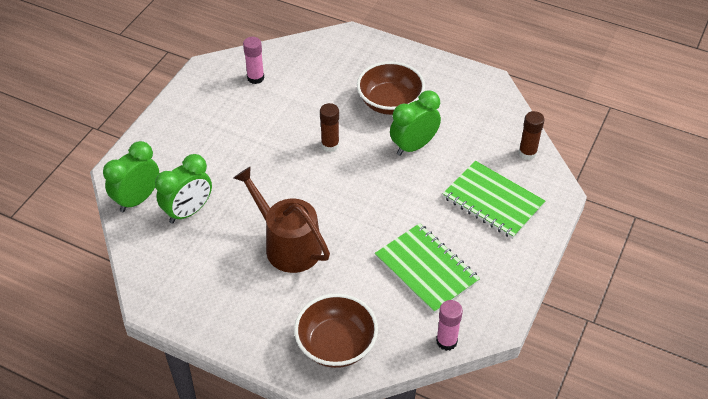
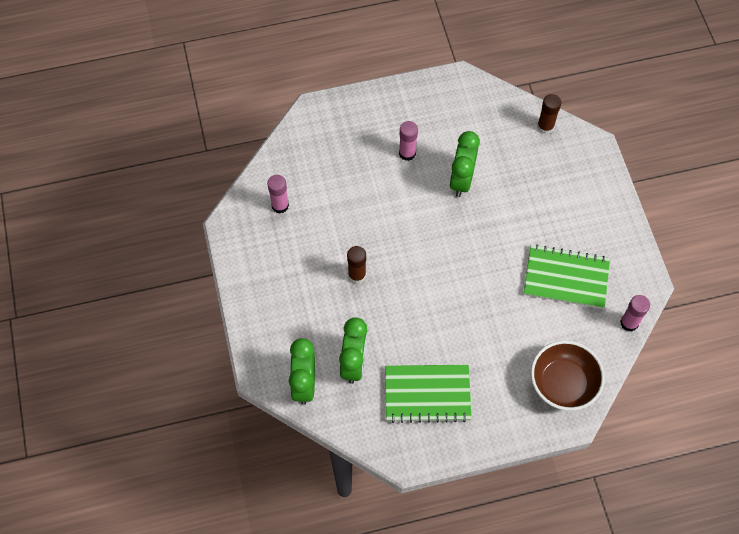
camera: 40 degrees left, 15 degrees up
(288, 245) = (454, 333): brown watering can -> none
(330, 145) = (400, 225): brown glue stick -> brown glue stick (357, 275)
(390, 103) = (407, 153): brown bowl -> pink glue stick
(493, 201) = (559, 187): green notebook -> green notebook (427, 394)

